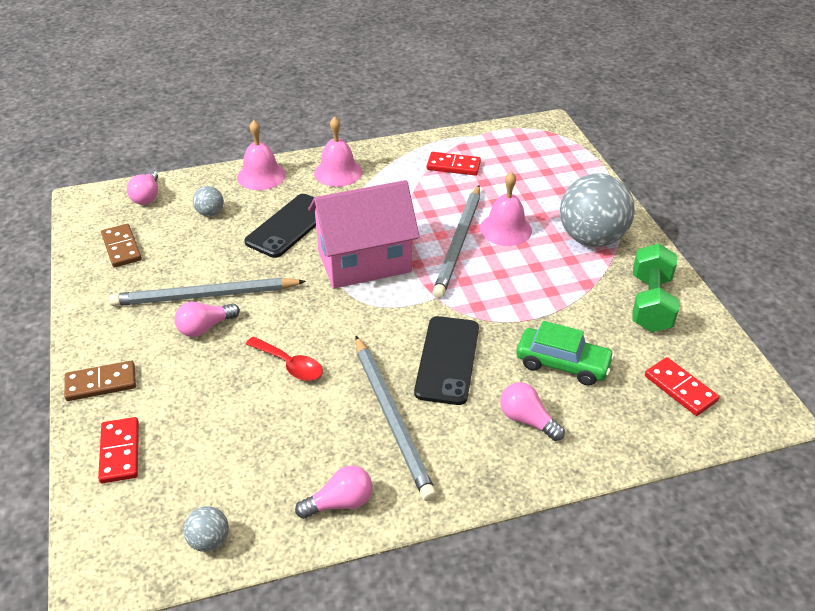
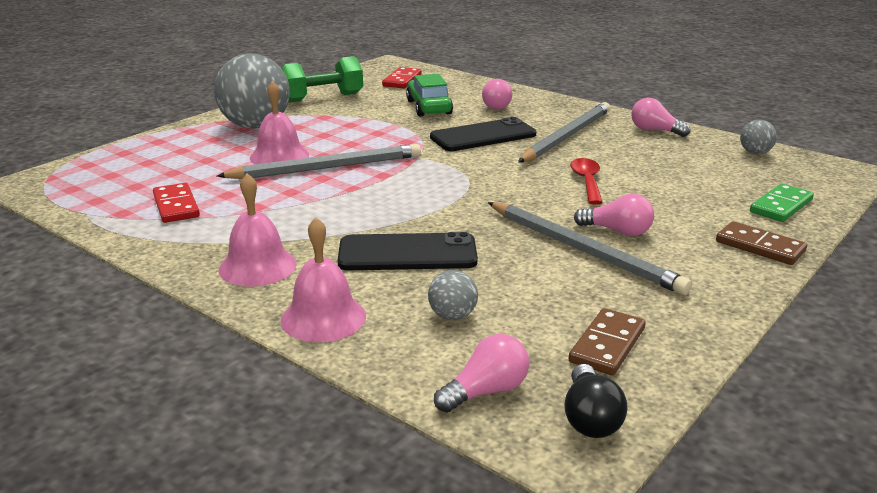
camera: 125 degrees left, 15 degrees down
(93, 214) = (590, 418): none -> black light bulb
(120, 452) = (781, 206): red domino -> green domino
(364, 261) = (413, 196): pink house -> none

